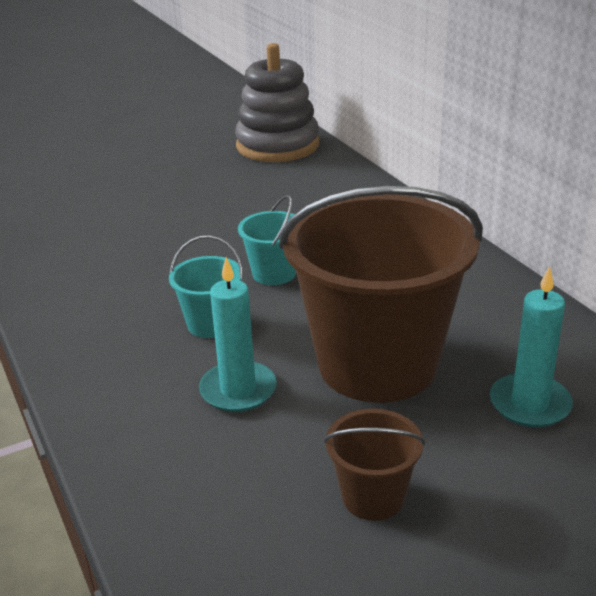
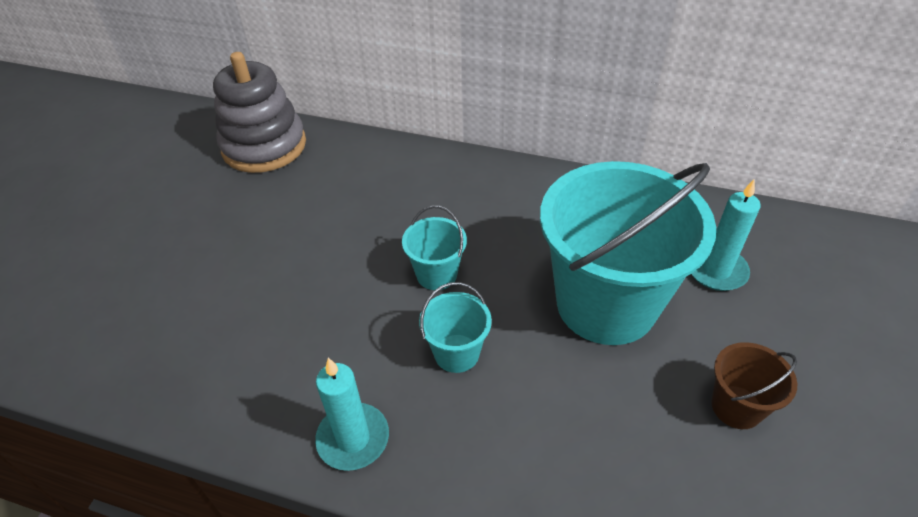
camera: 45 degrees left, 15 degrees up
(238, 390) = (556, 395): turquoise candle -> turquoise candle (353, 438)
(377, 364) = (606, 304): brown bucket -> turquoise bucket

